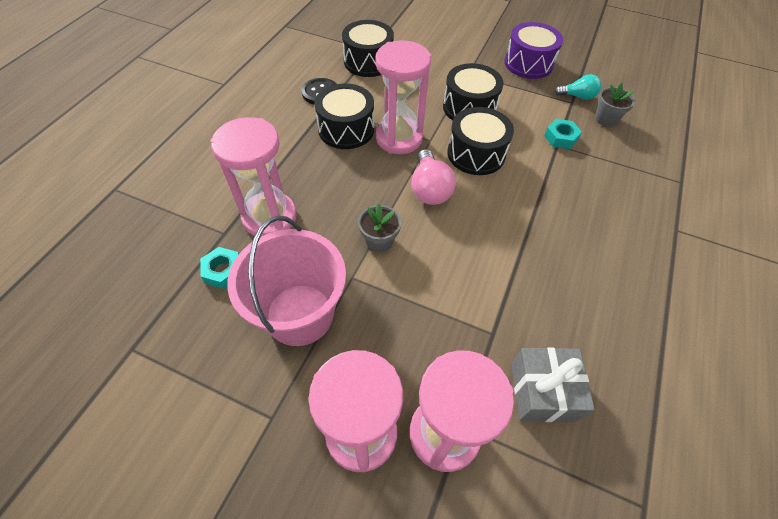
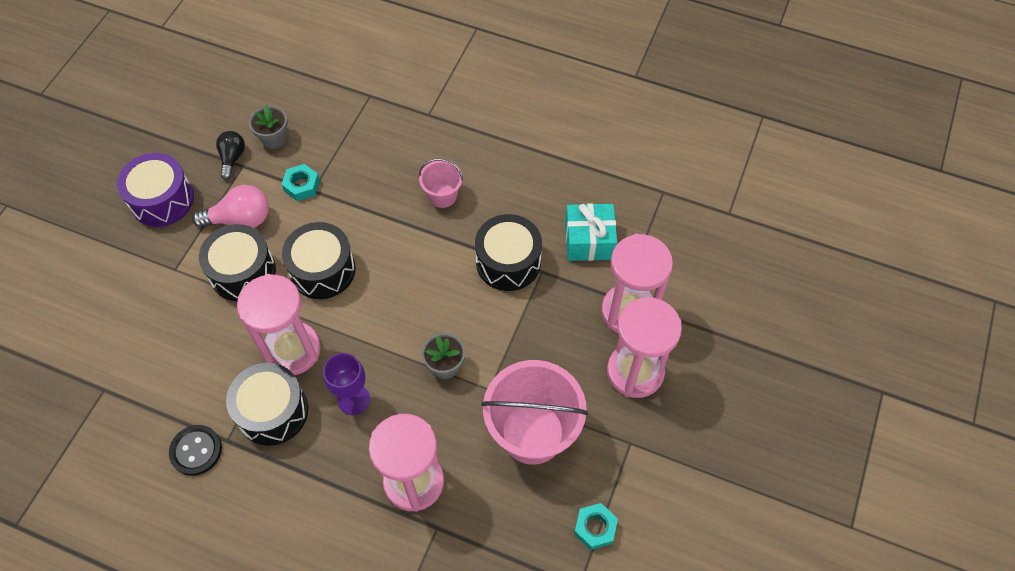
camera: 90 degrees left, 5 degrees up
(223, 271) = (486, 517): turquoise nut -> turquoise nut (595, 528)
(351, 176) = (353, 399): none -> purple goblet
(368, 61) = (132, 393): black drum -> black drum (508, 262)
(429, 189) = (375, 318): pink light bulb -> pink light bulb (240, 219)
(543, 391) = (589, 241): grey gift -> turquoise gift
(574, 241) = (442, 196): none -> pink bucket
(577, 96) = (232, 158): turquoise light bulb -> black light bulb

